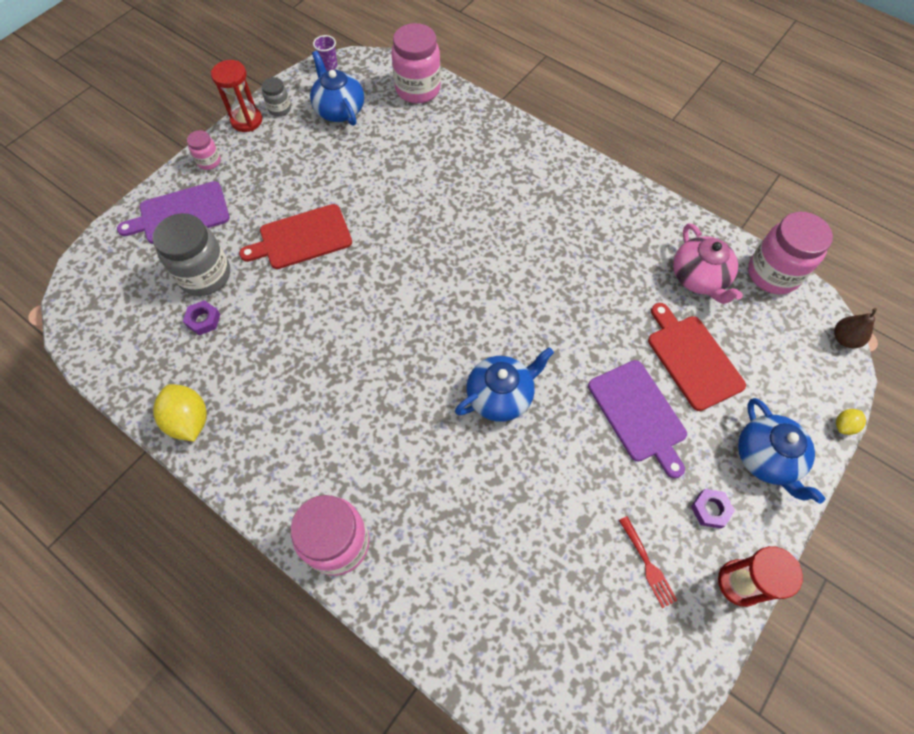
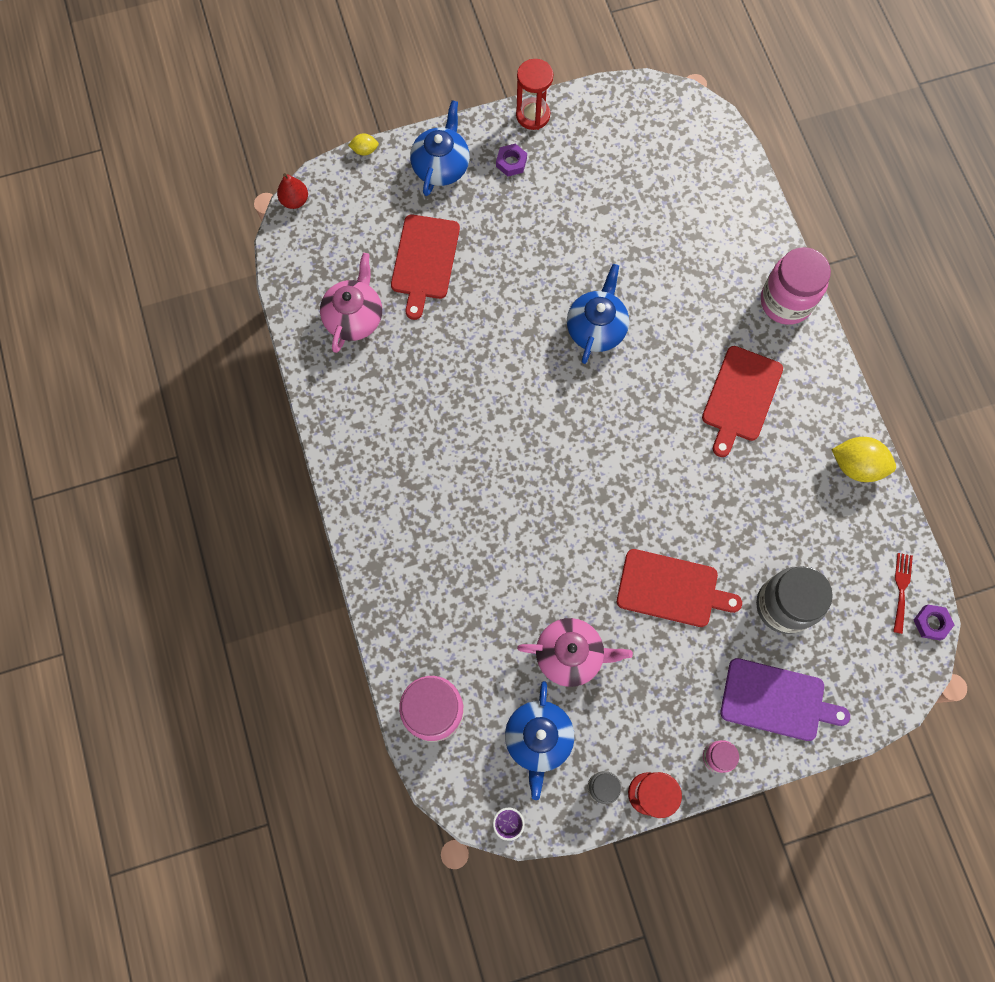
camera: 145 degrees left, 10 degrees up
(189, 420) = (856, 465): yellow lemon -> yellow lemon turned 75 degrees counterclockwise
(203, 320) = (805, 556): purple nut -> purple nut (931, 623)
(330, 416) = (740, 397): none -> red cutting board
(350, 161) = (570, 654): none -> pink teapot
(500, 396) = (596, 328): blue teapot -> blue teapot turned 105 degrees clockwise
(638, 414) = (503, 250): purple cutting board -> none
(648, 564) = (582, 160): red fork -> red fork (901, 589)
(772, 274) = (291, 281): pink jar -> none
(844, 339) = (295, 200): brown pear -> red pear

